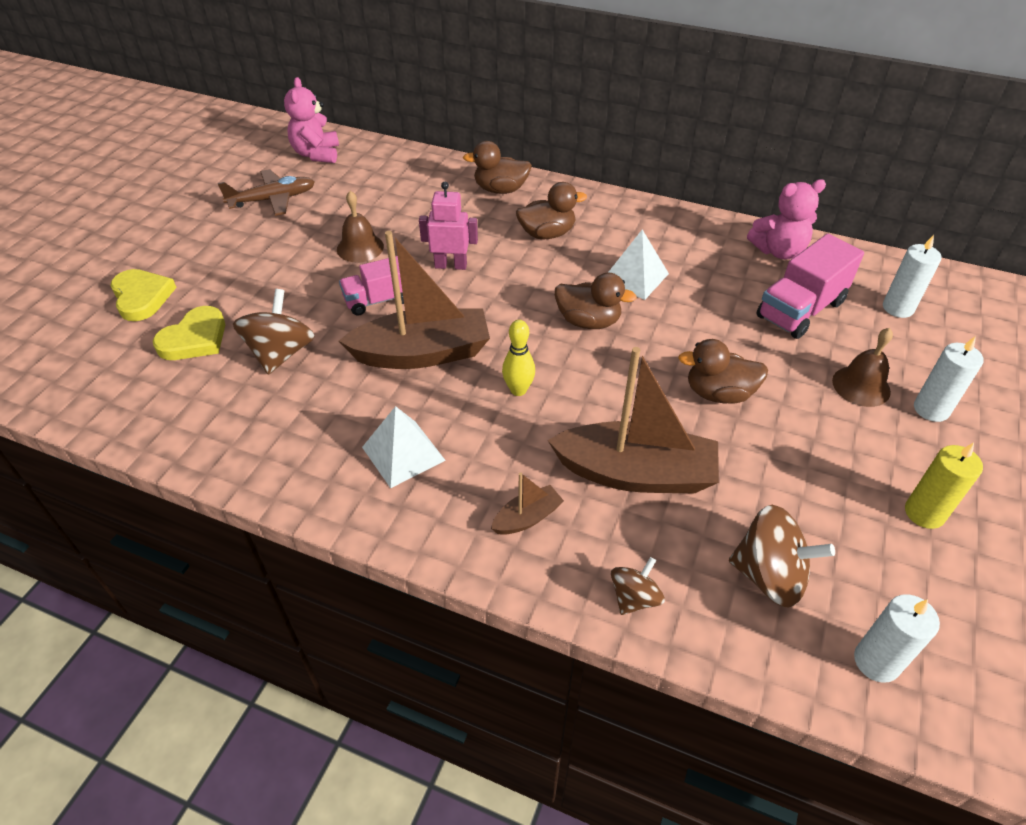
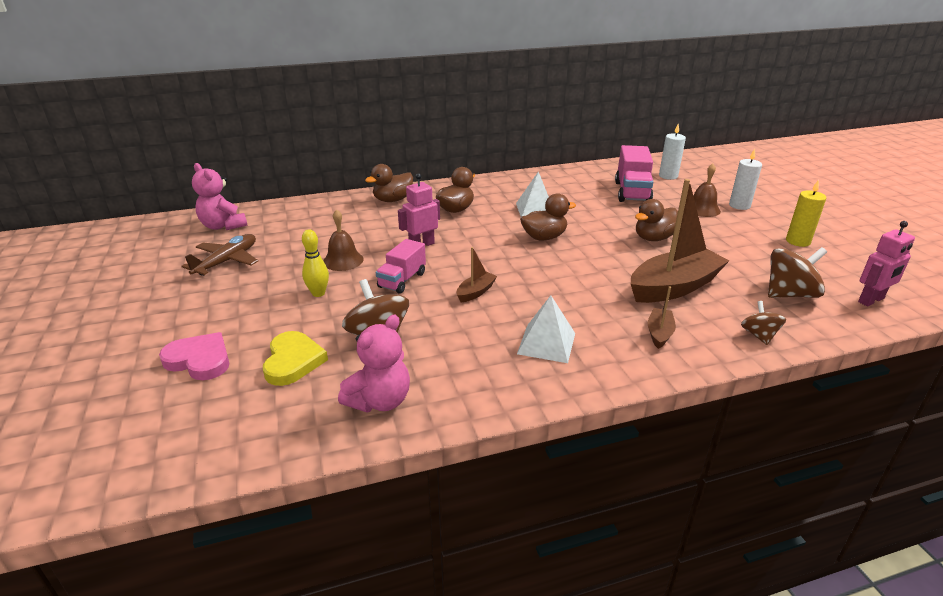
camera: 40 degrees left, 15 degrees down
(142, 297) = (199, 360): yellow heart -> pink heart
(422, 353) = (476, 292): brown boat -> brown boat, size x0.45
(518, 390) = (559, 282): yellow bowling pin -> yellow bowling pin (318, 293)
(778, 251) = (585, 174): pink teddy bear -> pink teddy bear (380, 401)
(876, 661) = (871, 300): white candle -> pink robot

